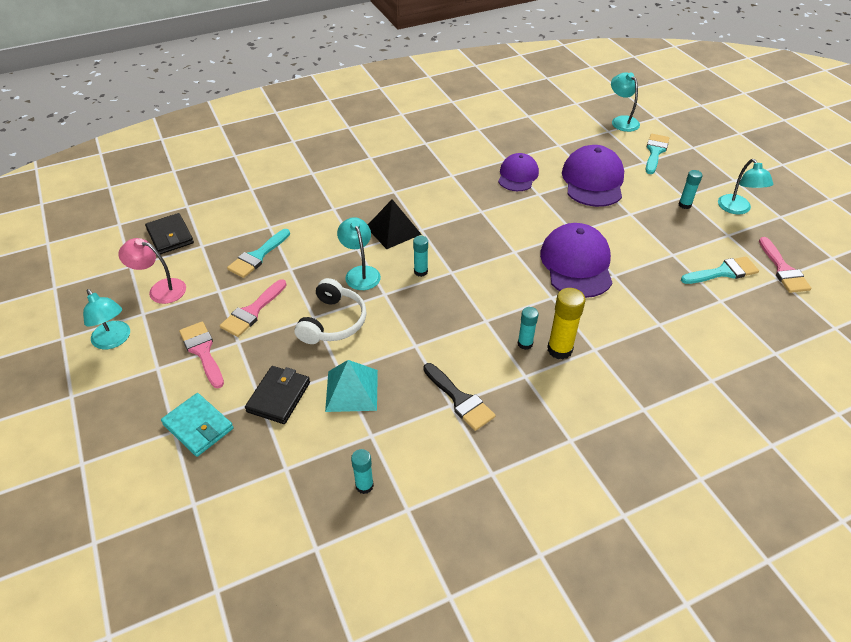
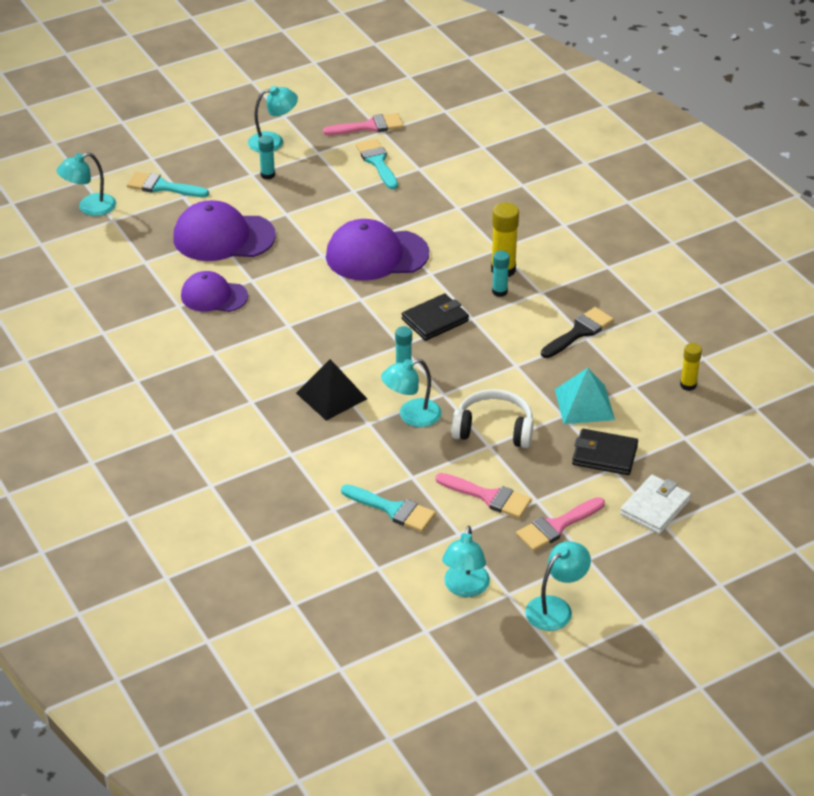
camera: 95 degrees left, 5 degrees down
(160, 289) = (465, 588): pink lamp -> turquoise lamp
(170, 236) = (362, 604): black wallet -> black wallet (435, 320)
(198, 426) = (655, 507): turquoise wallet -> white wallet
(364, 485) = (688, 385): turquoise glue stick -> yellow glue stick

